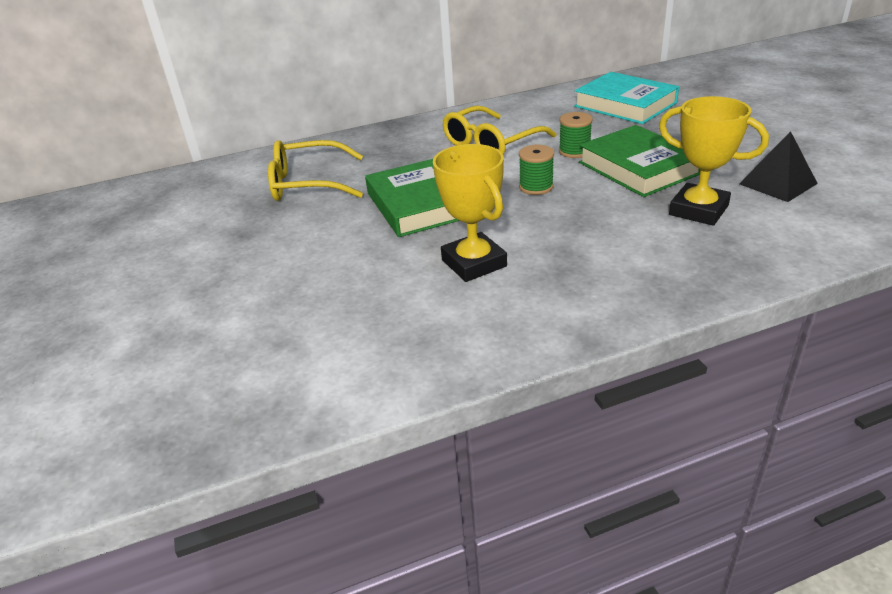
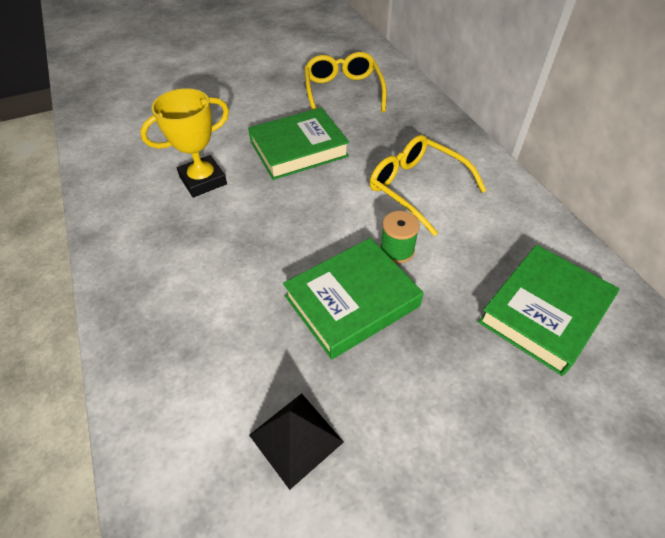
camera: 85 degrees right, 15 degrees up
(536, 187) = (319, 218): green spool -> none
(625, 104) = (544, 312): turquoise book -> green book
(698, 210) = (249, 339): yellow trophy -> none

